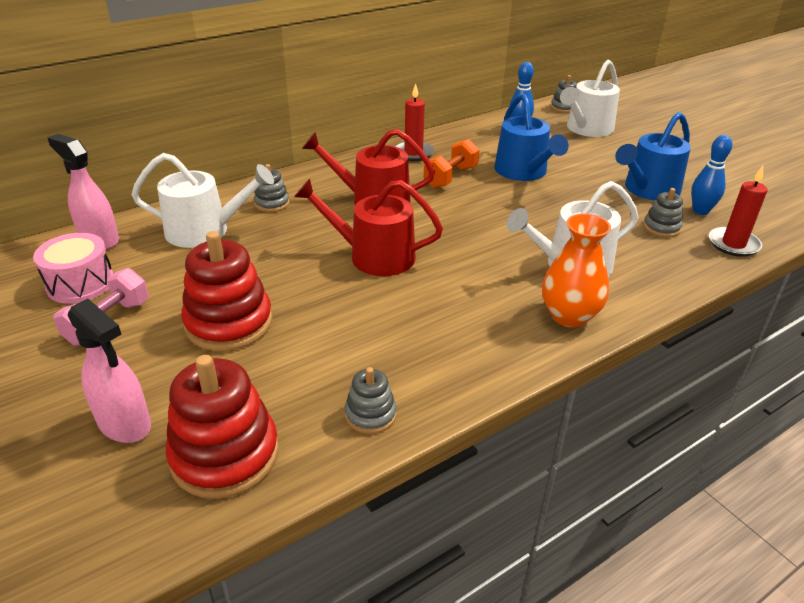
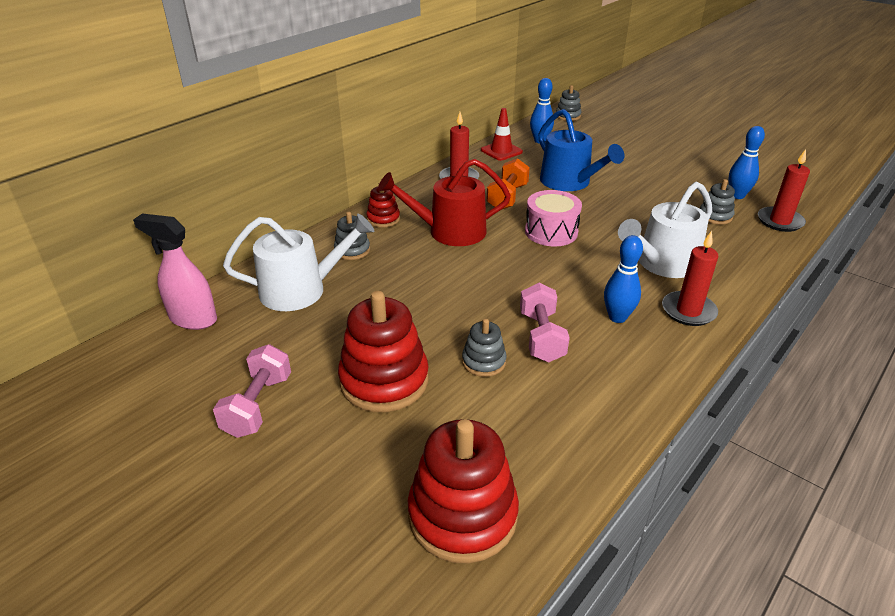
camera: 15 degrees left, 0 degrees up
(80, 283) = (201, 370): pink drum -> pink drum (551, 232)
(125, 424) = (342, 508): pink spray bottle -> none
(318, 180) = (383, 219): none -> red stacking toy
(370, 415) = (574, 442): grey stacking toy -> grey stacking toy (483, 362)
(374, 256) = (483, 286): red watering can -> none
(401, 312) = (541, 337): none -> pink dumbbell
(472, 133) = (501, 151): none -> red traffic cone
(489, 308) = (617, 317): none -> blue bowling pin
(569, 316) = (688, 311): orange vase -> red candle
(587, 129) = (600, 134): white watering can -> none
(648, 190) = (684, 183): blue watering can -> none

